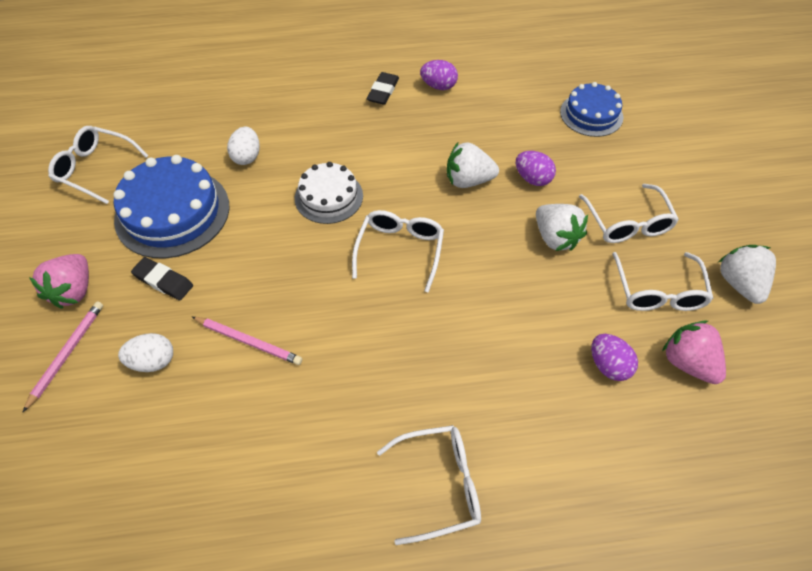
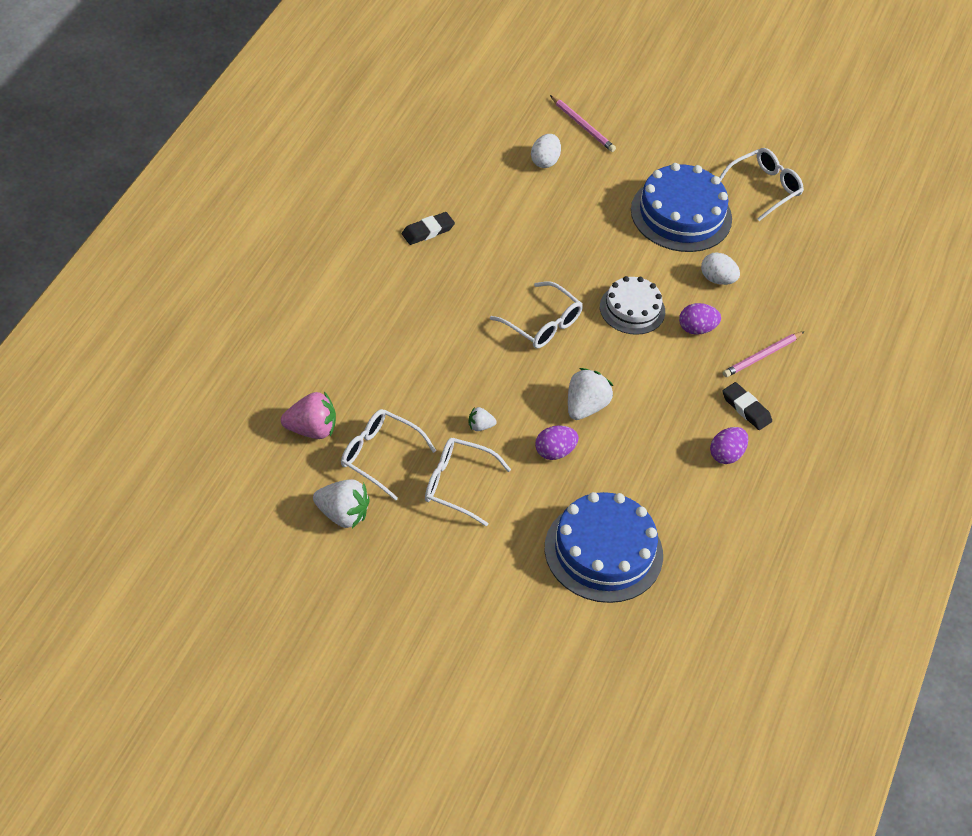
camera: 115 degrees right, 5 degrees down
(73, 291) = (637, 143): pink strawberry -> none
(163, 281) = (612, 187): black eraser -> black eraser (427, 231)
(248, 341) = (524, 210): pink pencil -> pink pencil (762, 356)
(440, 485) = (345, 251): white glasses -> none
(555, 238) = (480, 426): white strawberry -> white strawberry, size x0.52
(591, 114) = (603, 551): blue cake -> blue cake, size x1.62
(608, 365) = (348, 383): purple egg -> purple egg (696, 329)

